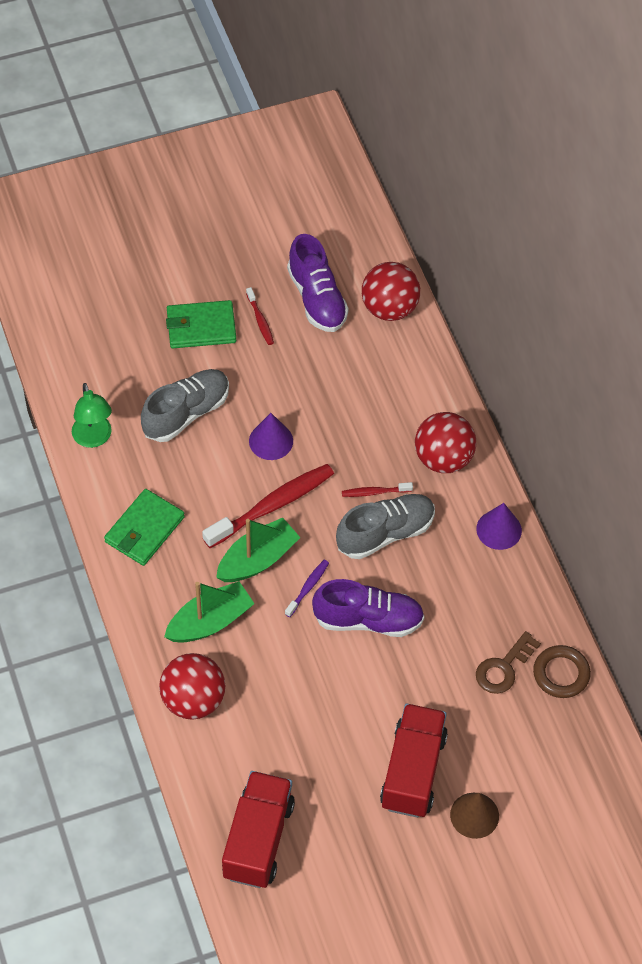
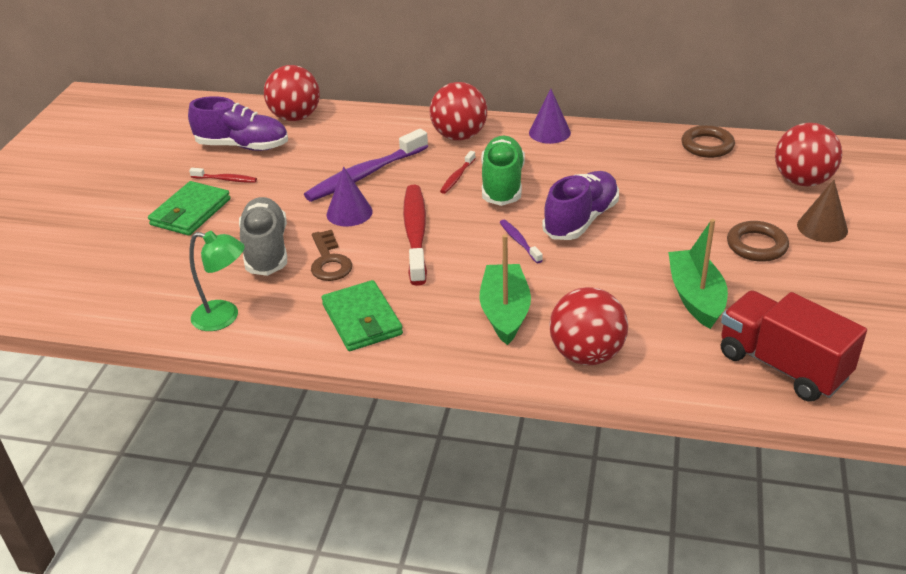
camera: 55 degrees left, 20 degrees down
(258, 559) = (463, 260): green boat -> green boat (696, 297)
(332, 419) = (364, 175): none -> purple toothbrush
(385, 533) = (502, 184): grey shoe -> green shoe
(413, 771) = (756, 245): red truck -> brown ring
(503, 668) = (682, 169): brown key -> brown key (329, 261)
(546, 776) = (802, 181): none -> red ball

